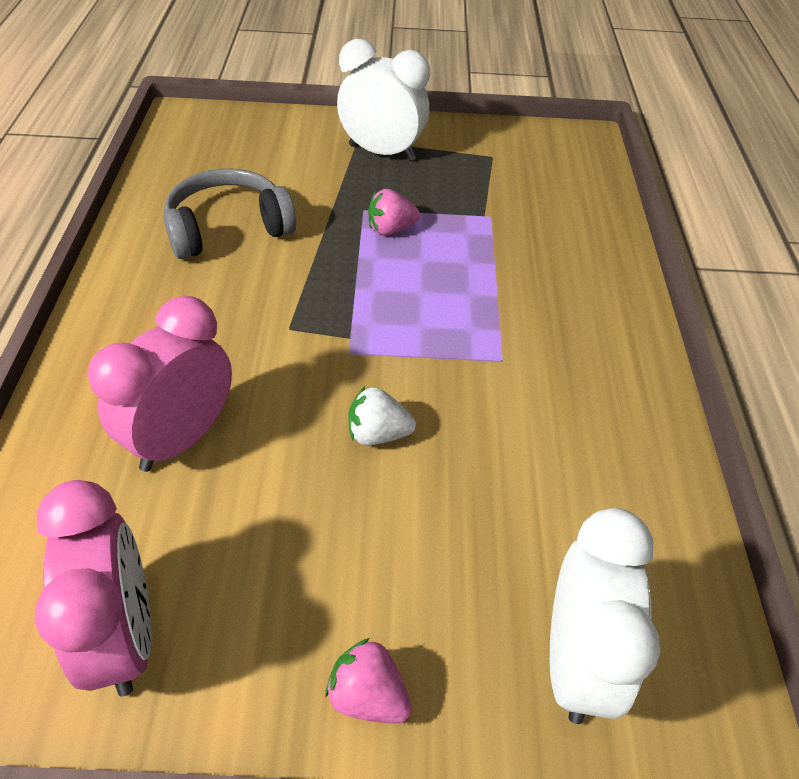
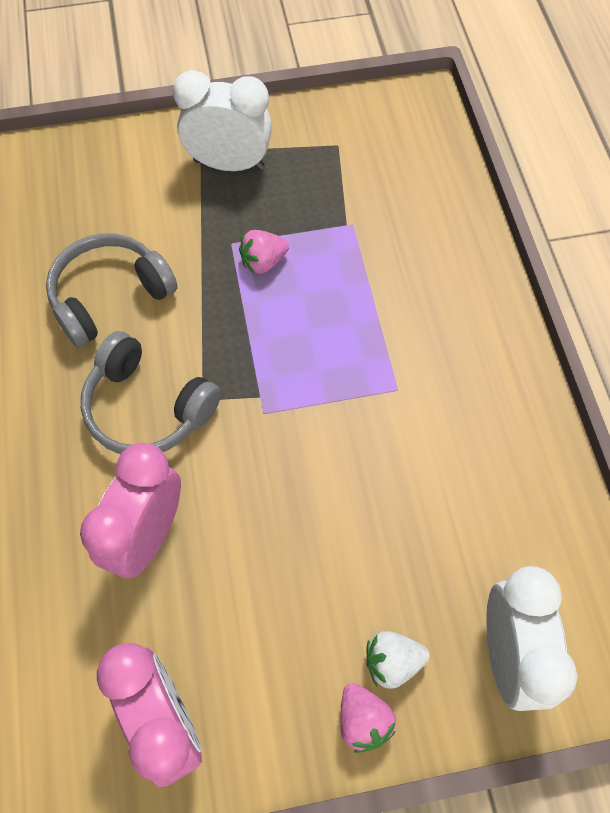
camera: 10 degrees left, 15 degrees up
(228, 324) = (147, 408): none -> grey headphones
(368, 696) = (363, 720): pink strawberry -> pink strawberry turned 135 degrees counterclockwise
(378, 434) = (310, 491): white strawberry -> white strawberry (392, 662)

